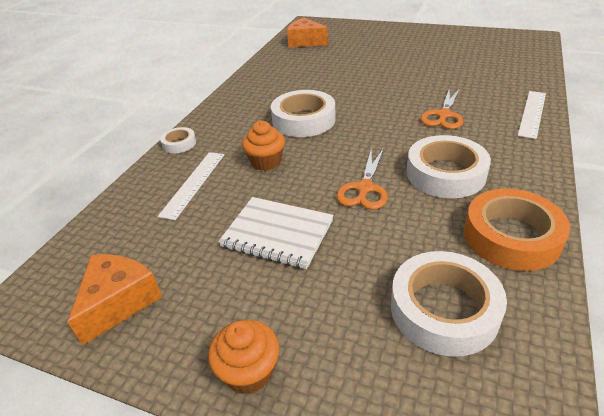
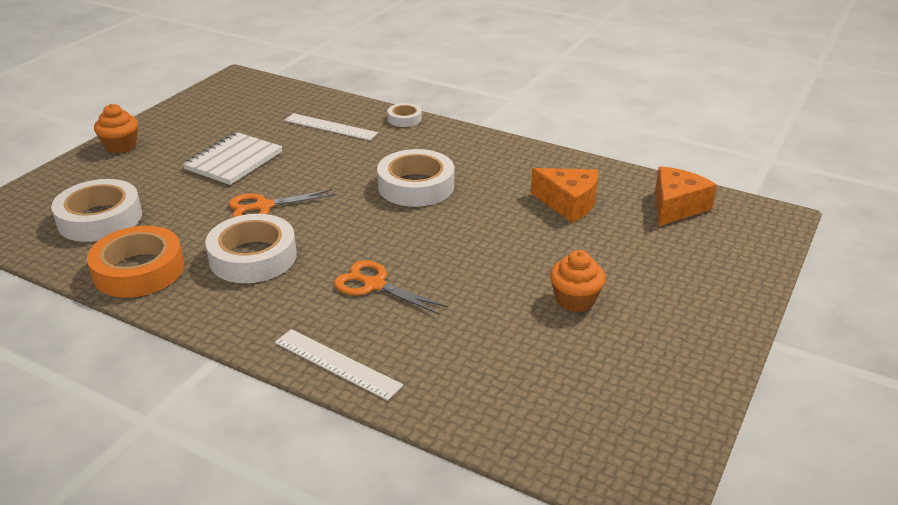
camera: 95 degrees right, 5 degrees down
(119, 302) = (212, 106): orange cheese -> orange cheese (568, 204)
(266, 162) = (343, 160): orange cupcake -> orange cupcake (575, 300)
(364, 188) = (263, 207): orange scissors -> orange scissors turned 45 degrees counterclockwise

